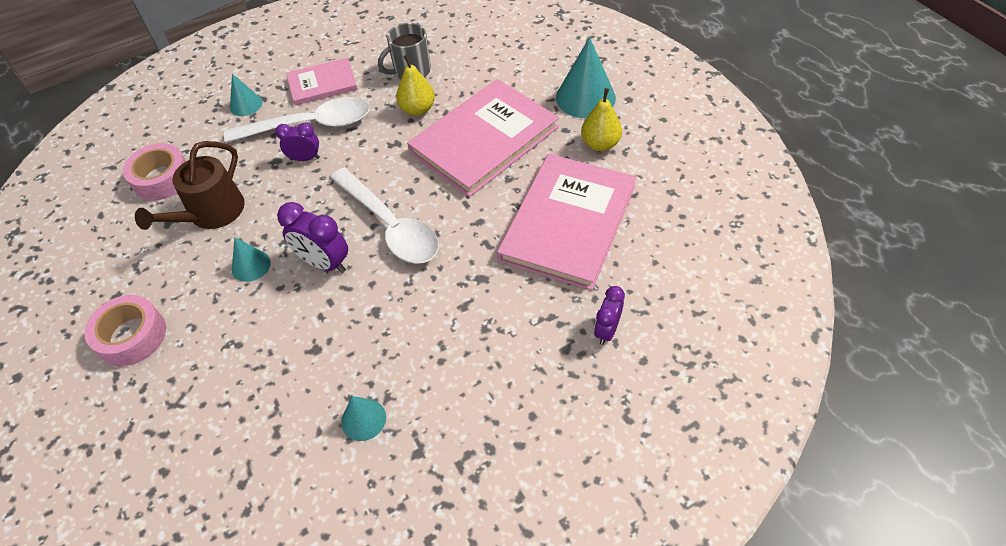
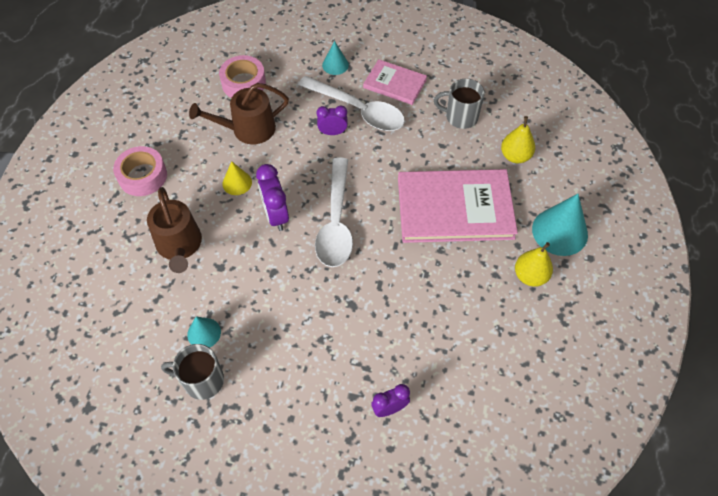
camera: 40 degrees right, 5 degrees up
(248, 365) = (179, 245): none -> brown watering can
(251, 265) = (237, 183): turquoise cone -> yellow cone
(305, 158) = (332, 132): purple clock -> purple clock turned 45 degrees counterclockwise
(409, 461) = (202, 380): none -> grey mug
(418, 109) = (435, 150): yellow pear -> yellow pear (515, 156)
(568, 222) = (445, 314): pink book -> none

